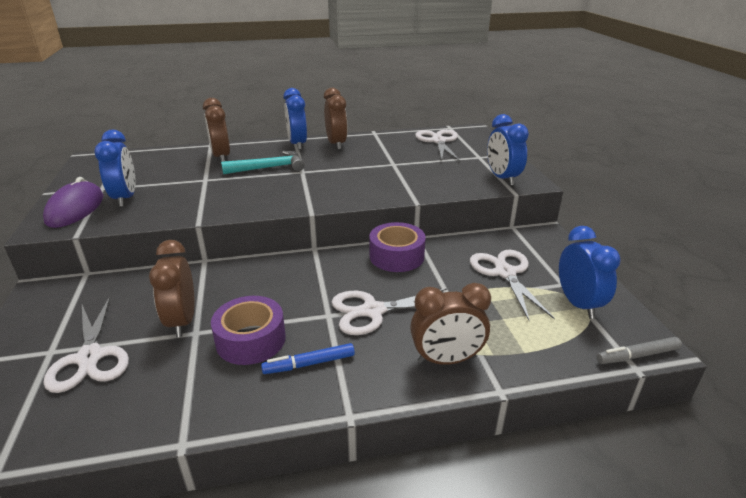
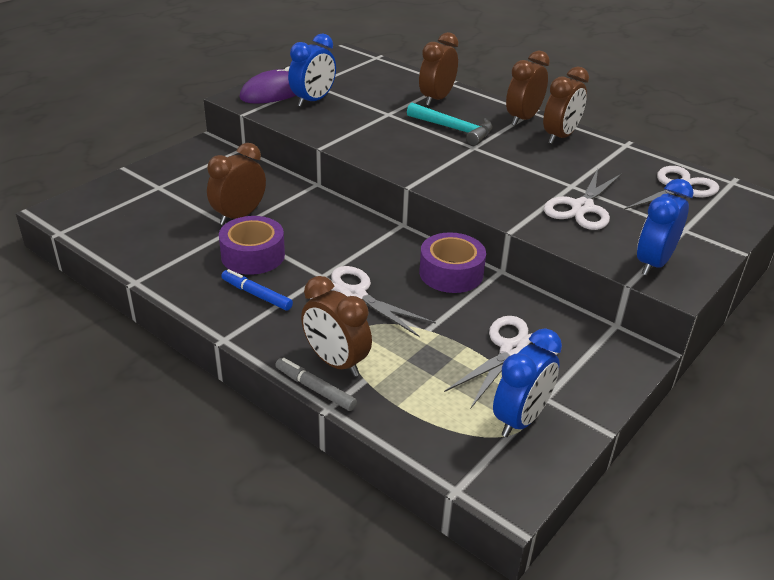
camera: 50 degrees right, 5 degrees up
(90, 357) = (168, 204): white scissors -> white scissors (582, 208)
(297, 144) = (523, 119): blue clock -> brown clock
(637, 355) = (478, 486): grey marker -> grey marker (315, 389)

